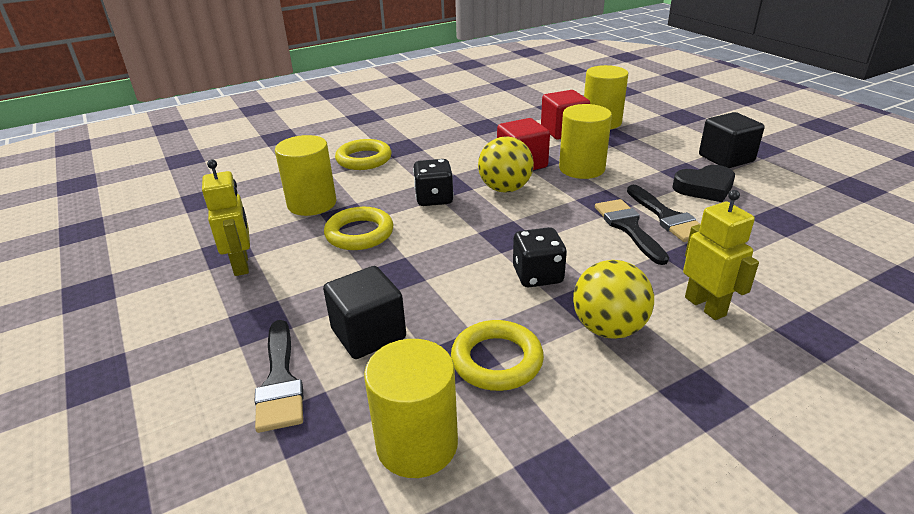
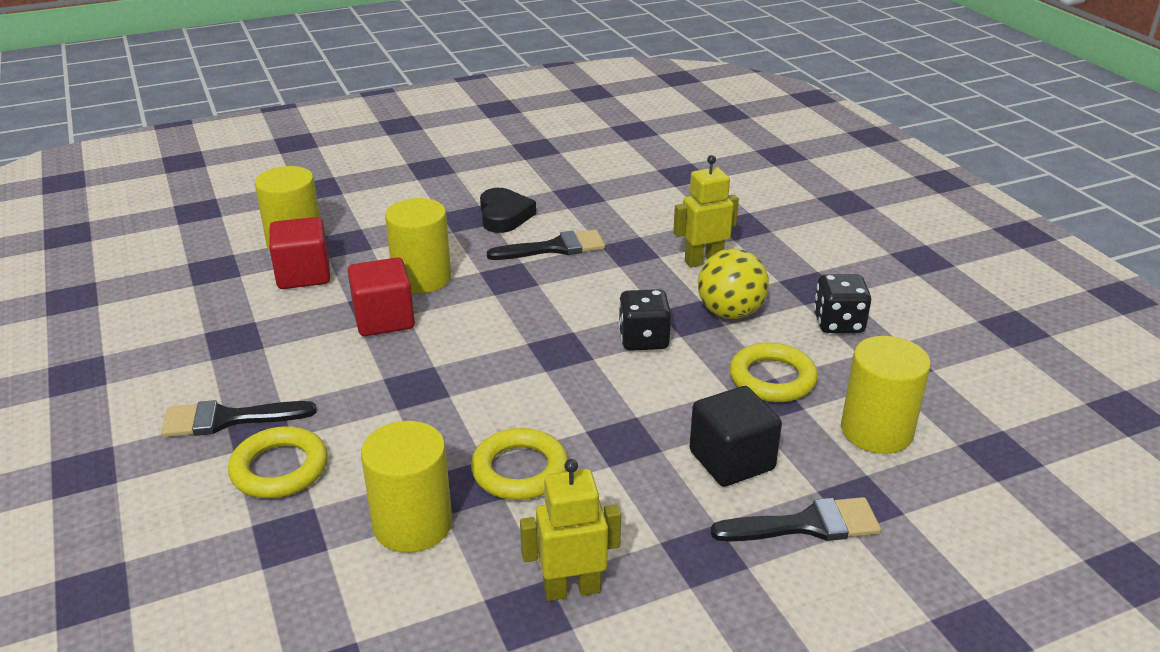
camera: 85 degrees left, 0 degrees up
(434, 199) = (449, 400): black dice -> black dice (838, 323)
(505, 189) = (448, 340): yellow ball -> none
(628, 228) = (568, 273): black brush -> black brush (228, 419)
(726, 158) = (445, 190): black cube -> none

